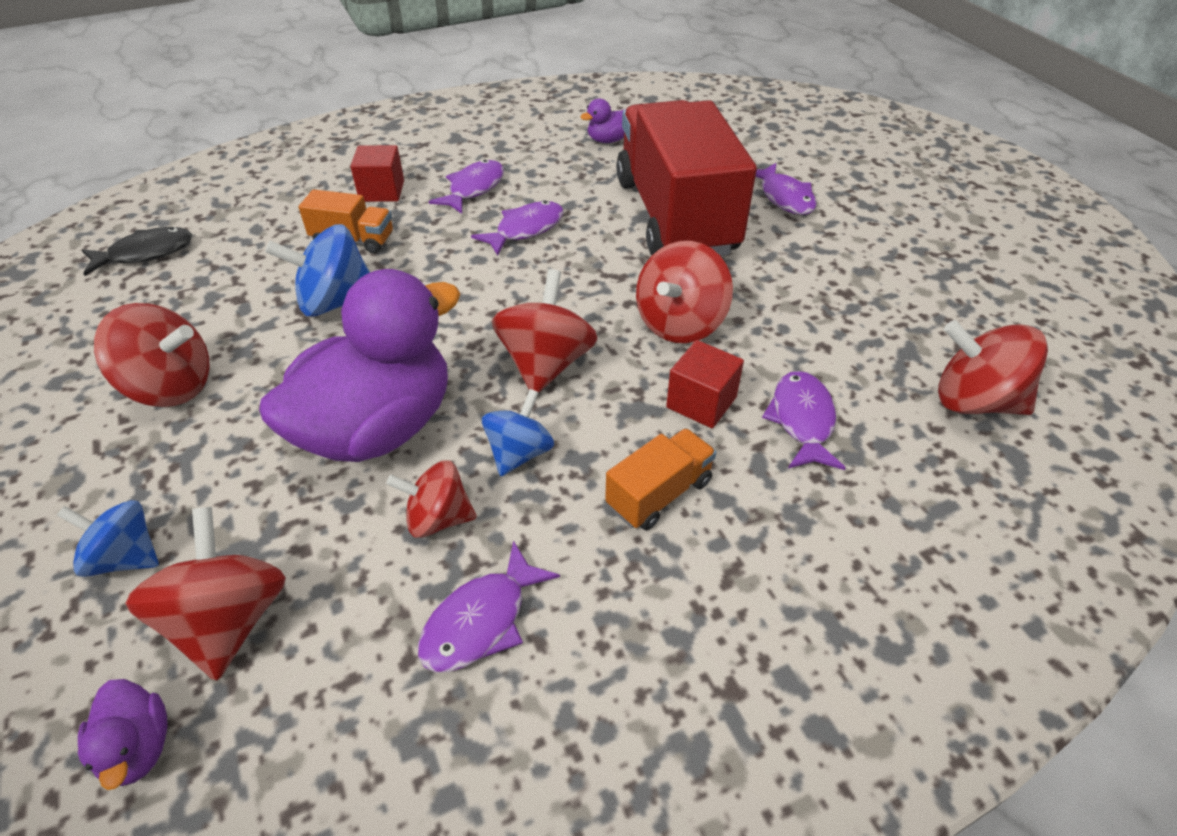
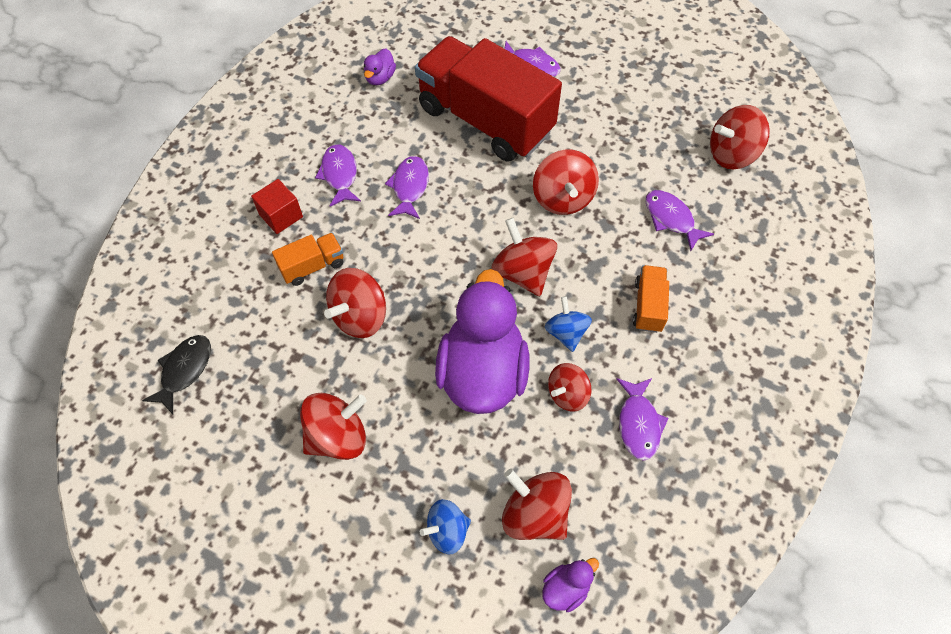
camera: 40 degrees left, 15 degrees up
(138, 747) = (566, 588): purple duck -> purple duck turned 60 degrees counterclockwise
(336, 302) = (360, 316): blue spinning top -> red spinning top
(701, 402) = (619, 241): red cube -> none

